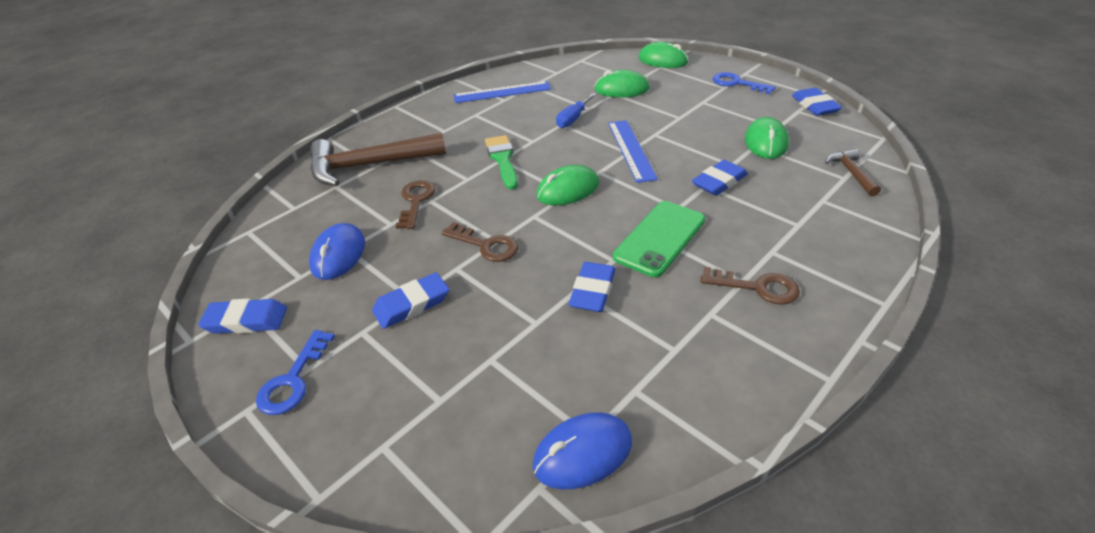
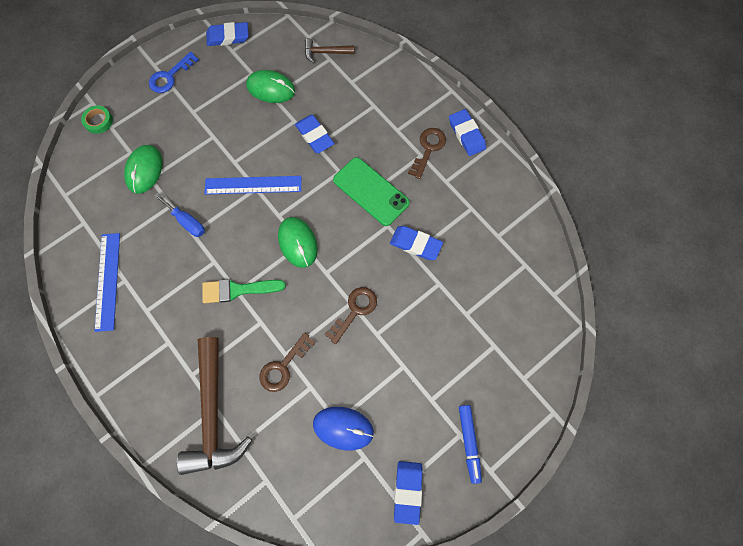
camera: 85 degrees left, 30 degrees up
(293, 380) = (469, 443): blue key -> blue marker
(412, 304) = (410, 365): blue eraser -> blue eraser (466, 134)
(416, 201) = (283, 366): brown key -> brown key turned 60 degrees counterclockwise
(582, 453) = (535, 270): blue mouse -> none
(663, 60) = (98, 121): green mouse -> green tape

